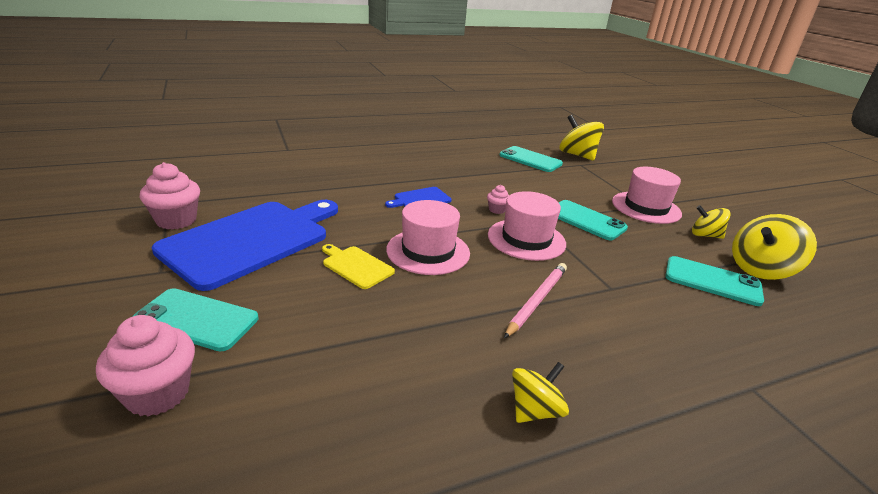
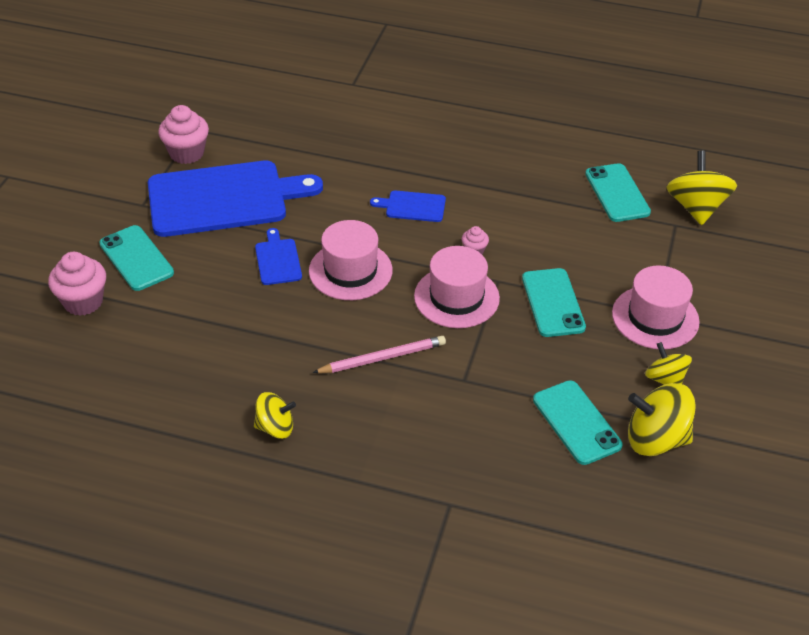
camera: 40 degrees right, 15 degrees up
(356, 266) = (278, 260): yellow cutting board -> blue cutting board

